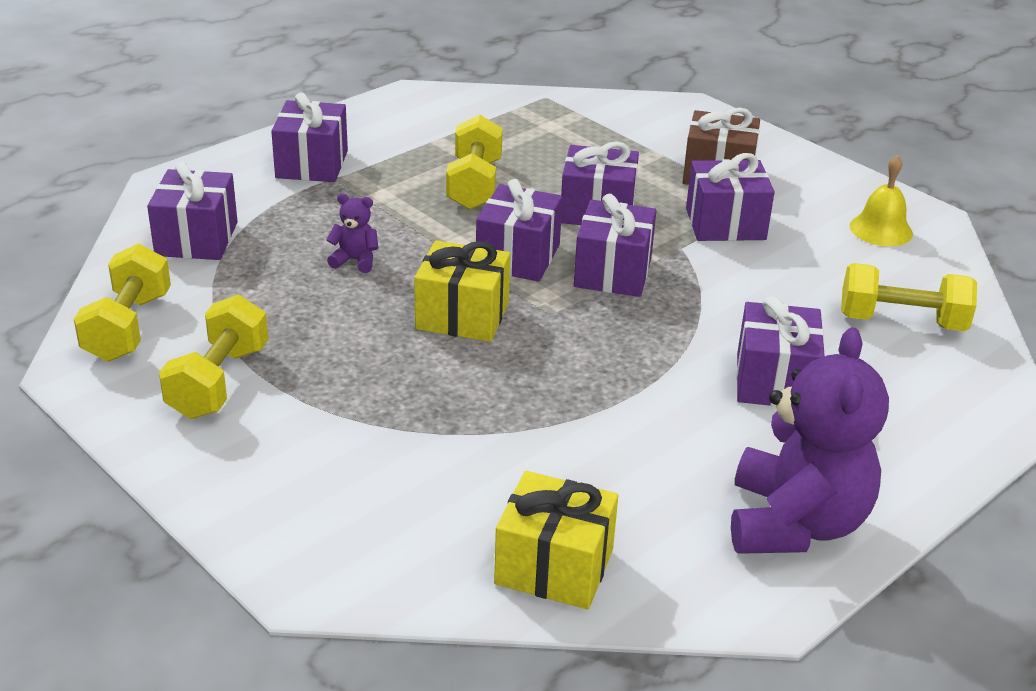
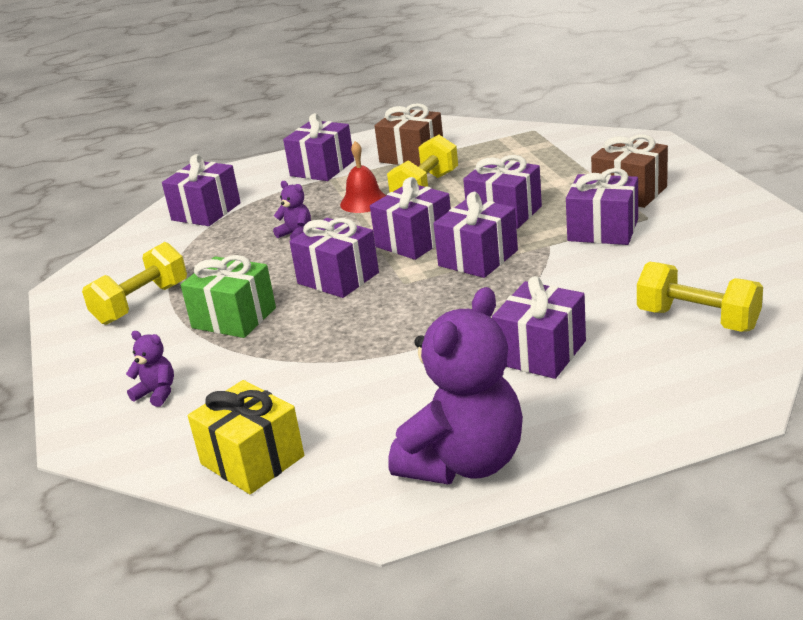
camera: 30 degrees right, 5 degrees down
(128, 327) = (118, 263): yellow dumbbell -> none
(353, 503) = (157, 393): none -> purple teddy bear
(369, 386) = (234, 318): none -> green gift
(409, 208) = (364, 202): none -> red bell
(419, 140) = (412, 156): none -> brown gift
(462, 316) = (338, 278): yellow gift -> purple gift
(881, 229) = (742, 245): yellow bell -> none

